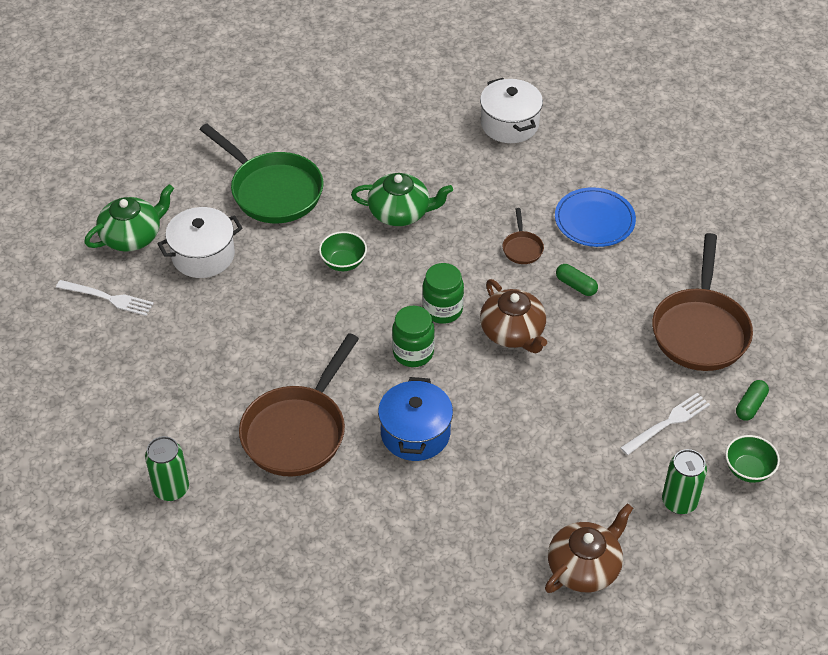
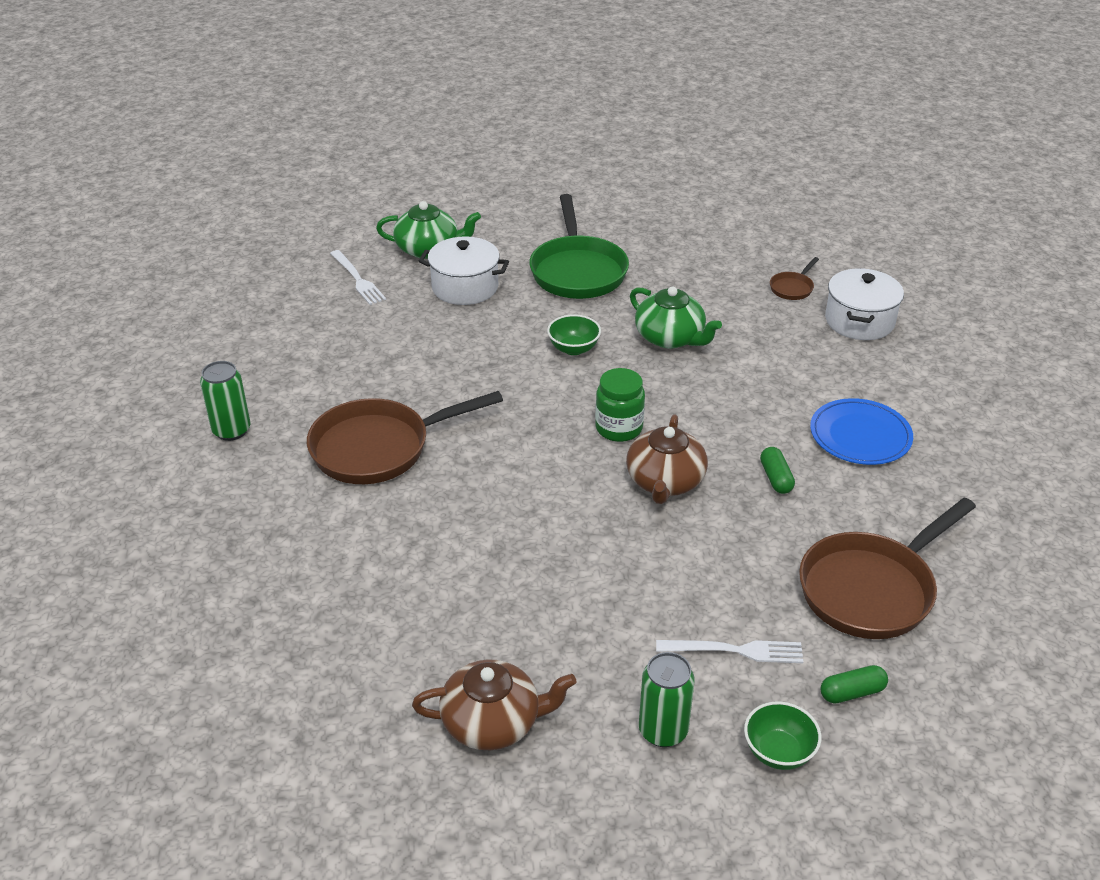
camera: 40 degrees right, 10 degrees down
(413, 353) = (550, 446): green jar -> none
(415, 433) = (474, 508): blue pot -> none
(522, 248) = (756, 420): brown pan -> brown pan (792, 288)

